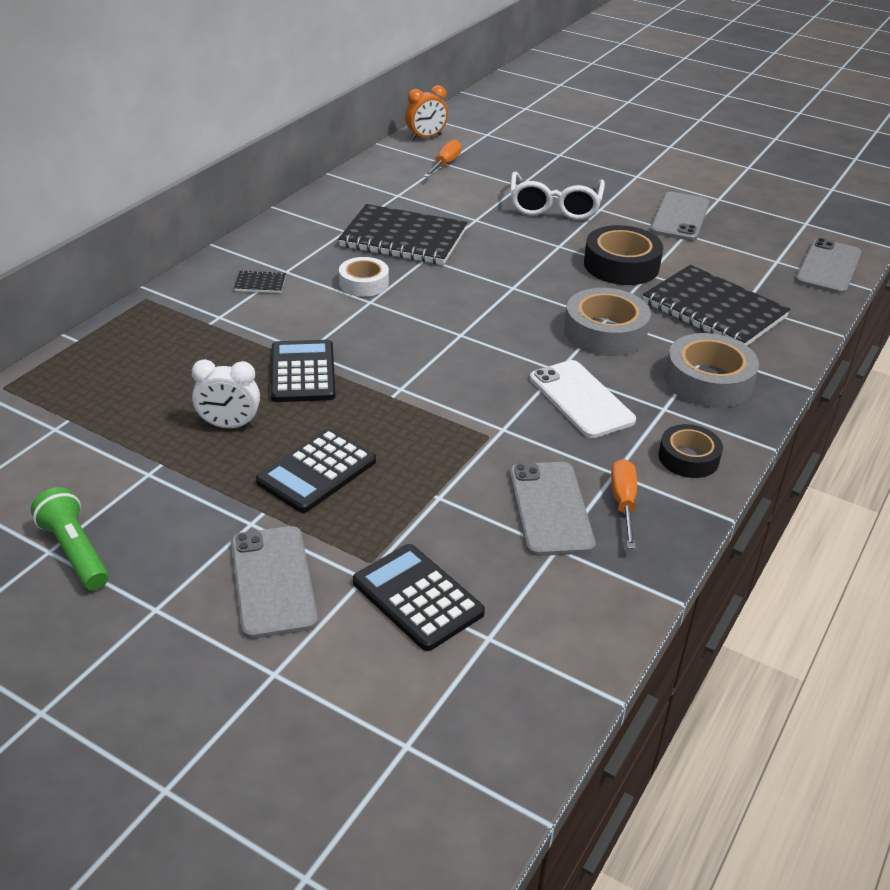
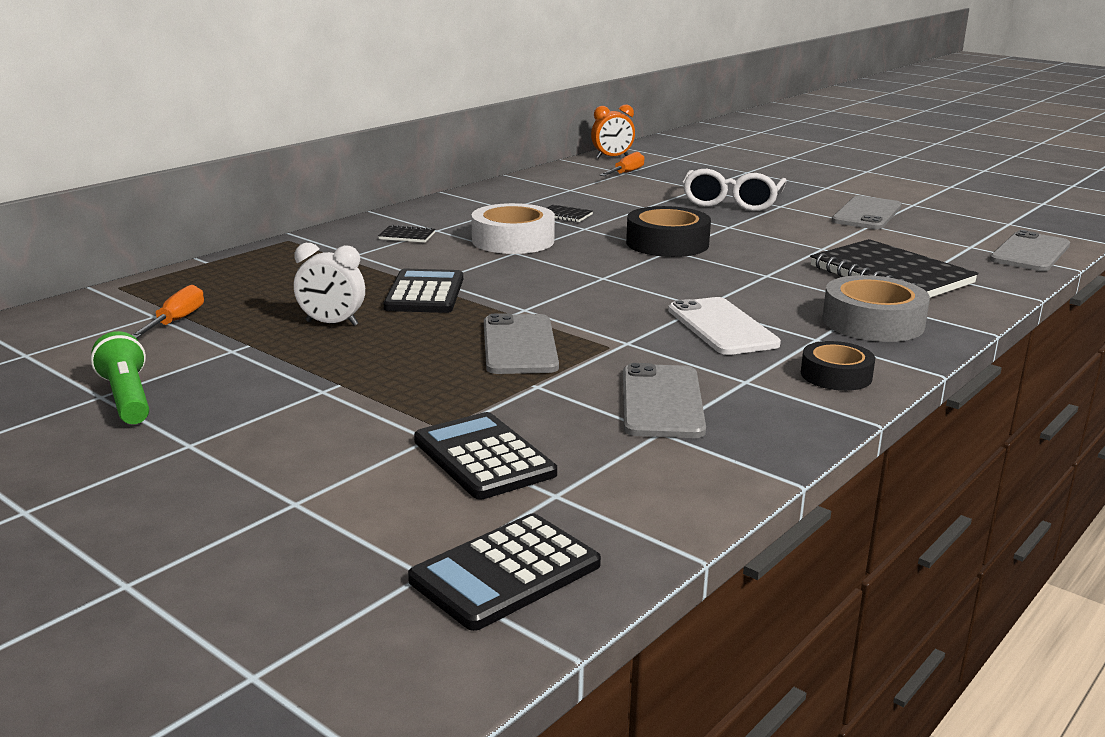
camera: 10 degrees right, 15 degrees down
(273, 581) = (326, 433): grey phone -> grey phone (519, 345)
(317, 471) = (410, 359): black calculator -> black calculator (505, 572)
(364, 283) = (513, 240): white tape -> white tape, size x1.59
(403, 238) = (565, 215): black notebook -> black notebook, size x0.40
(605, 332) = (763, 283): grey tape -> none
(621, 265) = (793, 241): black tape -> black tape (667, 243)
(623, 503) = (749, 404): orange screwdriver -> orange screwdriver (176, 321)

